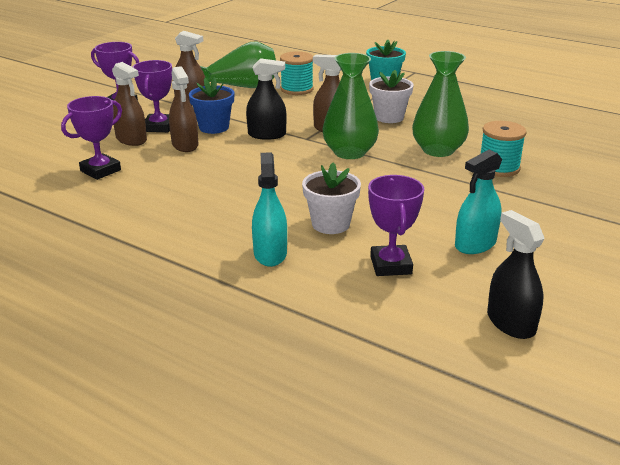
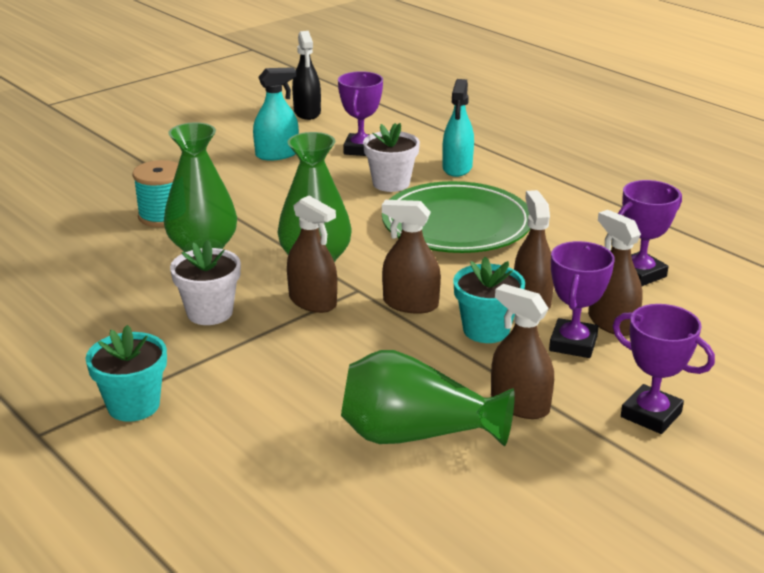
camera: 165 degrees left, 0 degrees up
(214, 127) = (486, 330): blue flower pot -> turquoise flower pot
(252, 191) = (456, 224): none -> green plate
(267, 135) = (410, 304): black spray bottle -> brown spray bottle
(297, 89) = (311, 410): turquoise spool -> none

